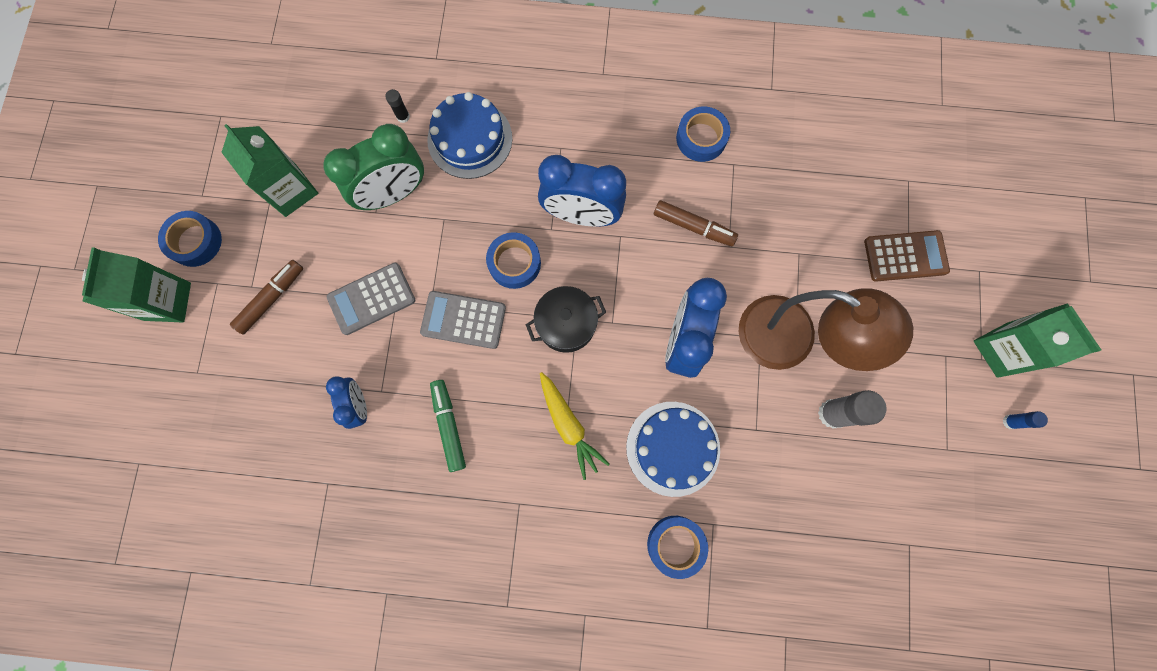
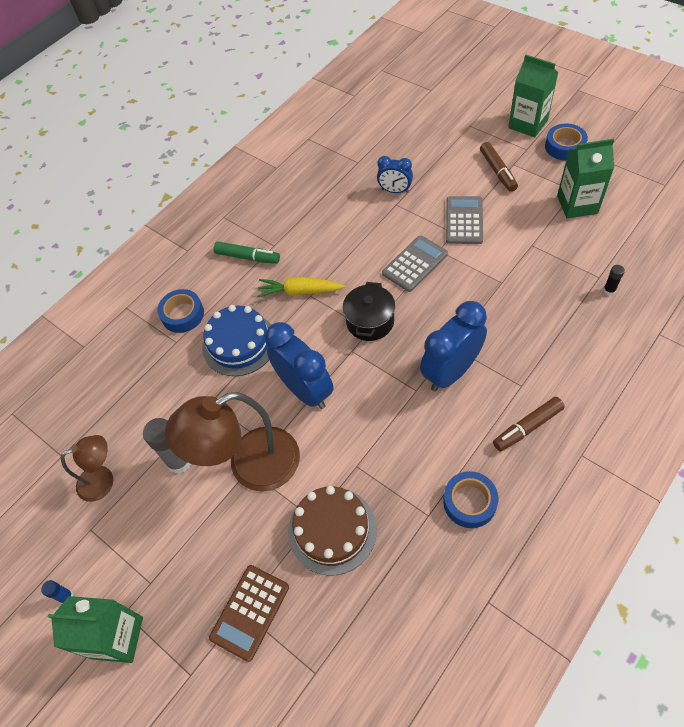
camera: 130 degrees right, 20 degrees down
(393, 194) = (541, 260): green clock -> none
(449, 426) = (348, 229): green marker -> green marker (248, 257)
(470, 139) = (564, 326): blue cake -> none
(514, 263) = (438, 310): blue tape -> none
(693, 227) = (390, 448): brown marker -> brown marker (527, 427)
(798, 232) = (332, 530): none -> brown cake
(900, 476) = (103, 480): none -> brown lamp

